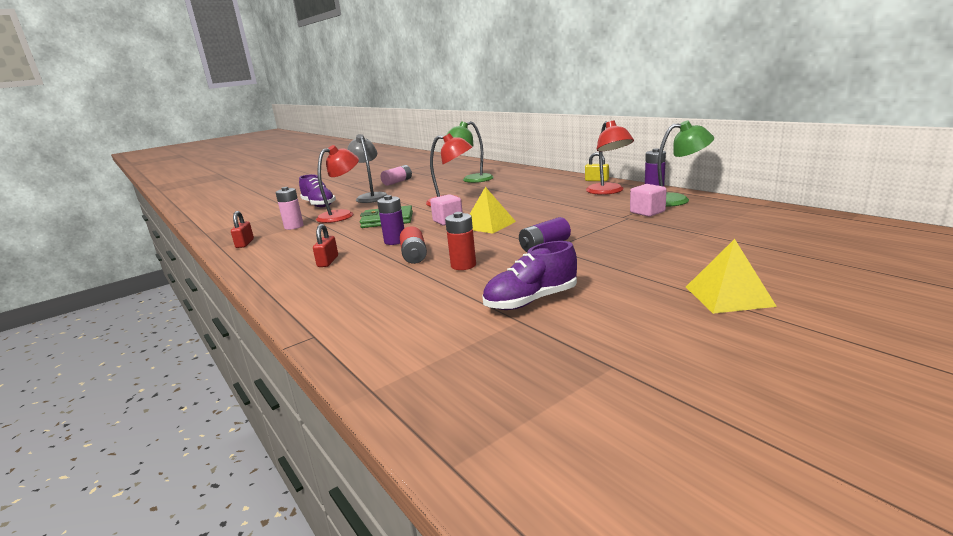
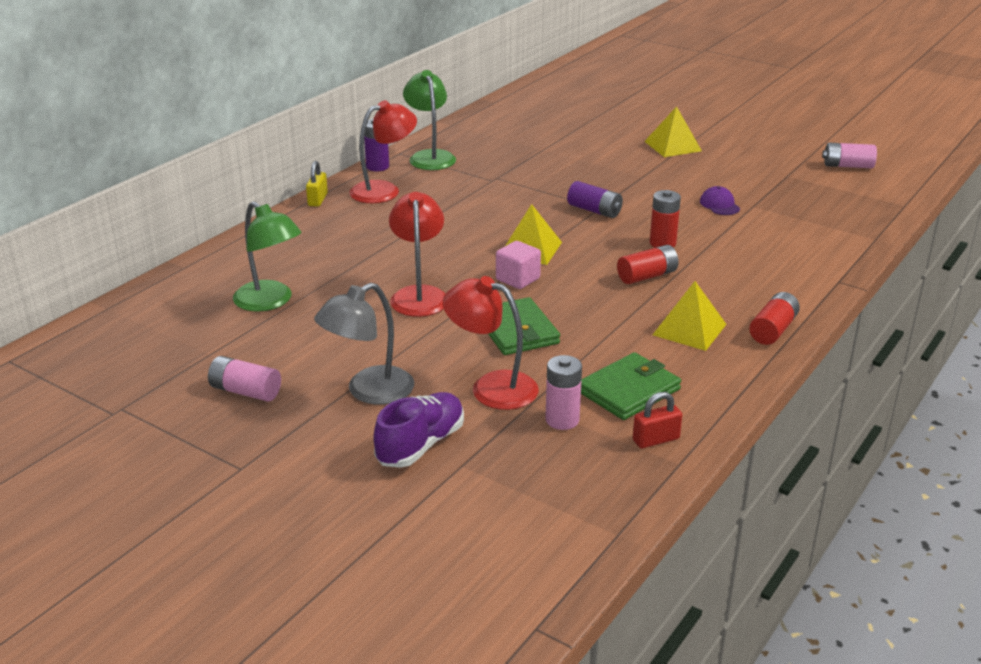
camera: 110 degrees left, 10 degrees up
(286, 289) = (773, 330): none -> red battery
(293, 241) = (629, 390): none -> green wallet
(328, 261) = (689, 329): red padlock -> yellow pyramid
(395, 241) = (605, 300): purple battery -> none
(531, 301) = (719, 205): purple shoe -> purple cap
(647, 212) = (476, 169): pink cube -> none
(653, 449) = (847, 166): none -> pink battery

